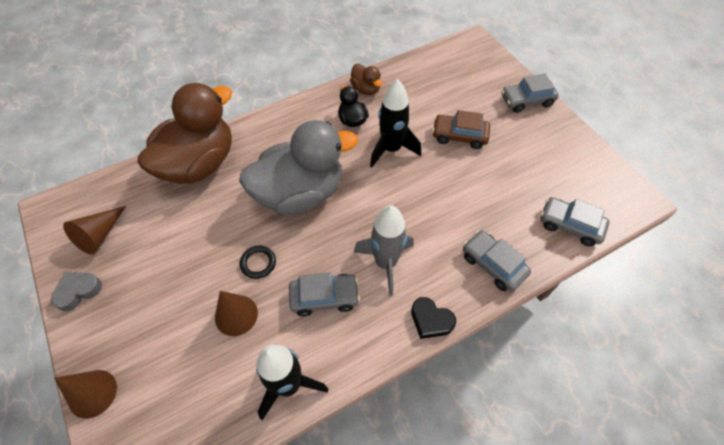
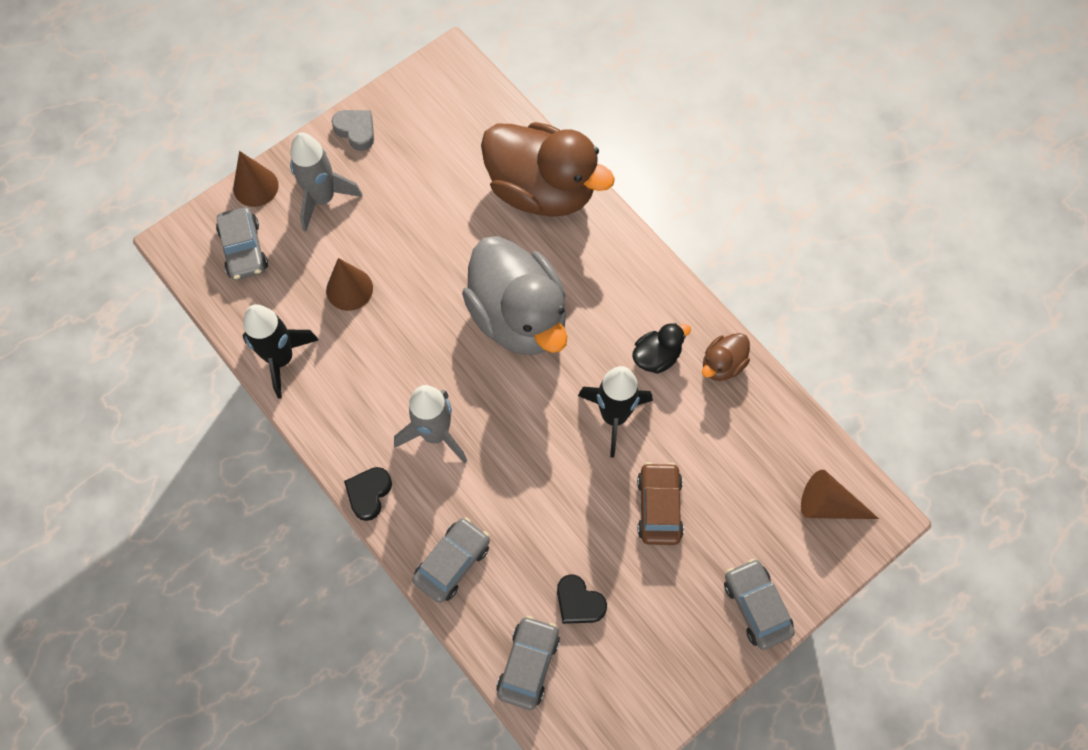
camera: 80 degrees right, 10 degrees up
(100, 235) = (425, 123): brown cone -> brown cone (829, 505)
(135, 328) = (323, 199): none -> grey rocket
(258, 263) = (414, 294): black ring -> none
(324, 297) = (382, 374): grey car -> grey car (244, 249)
(524, 189) = (579, 602): none -> black heart

